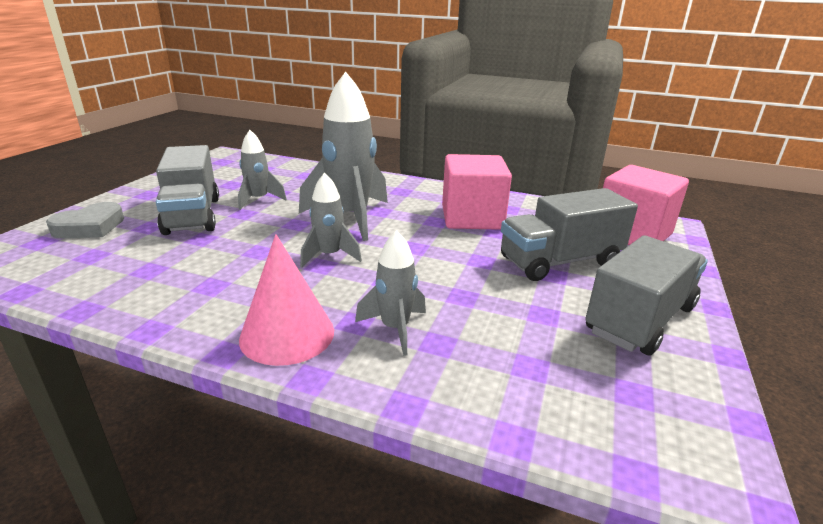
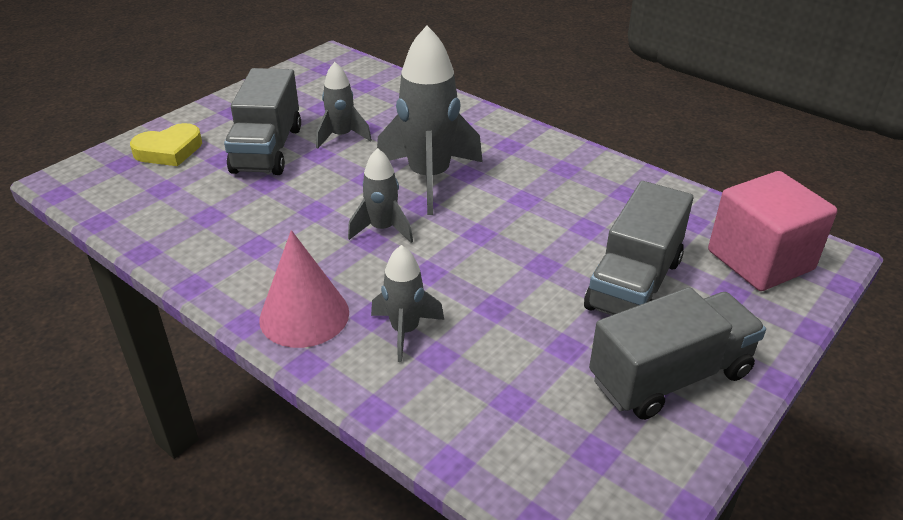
camera: 20 degrees right, 10 degrees up
(90, 227) = (169, 150): grey heart -> yellow heart
(472, 218) = (570, 201): pink cube -> none
(560, 261) = (634, 284): grey truck -> grey truck turned 60 degrees counterclockwise

